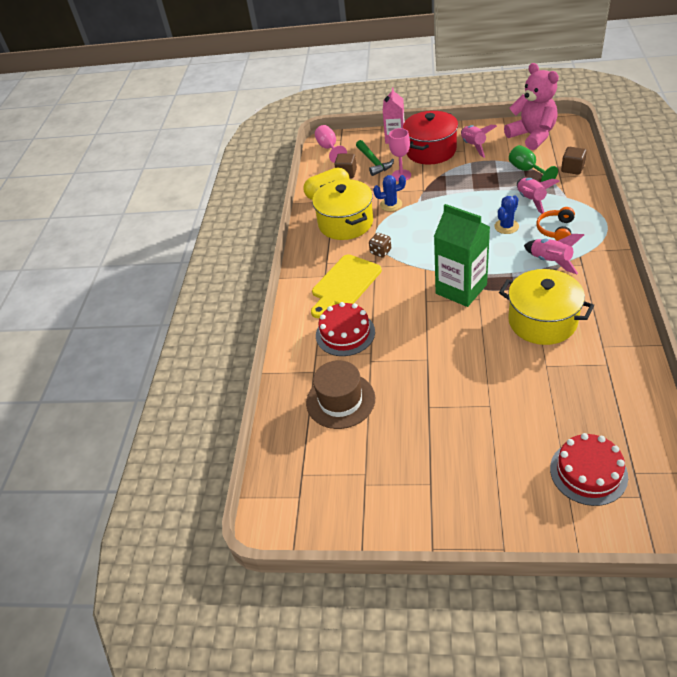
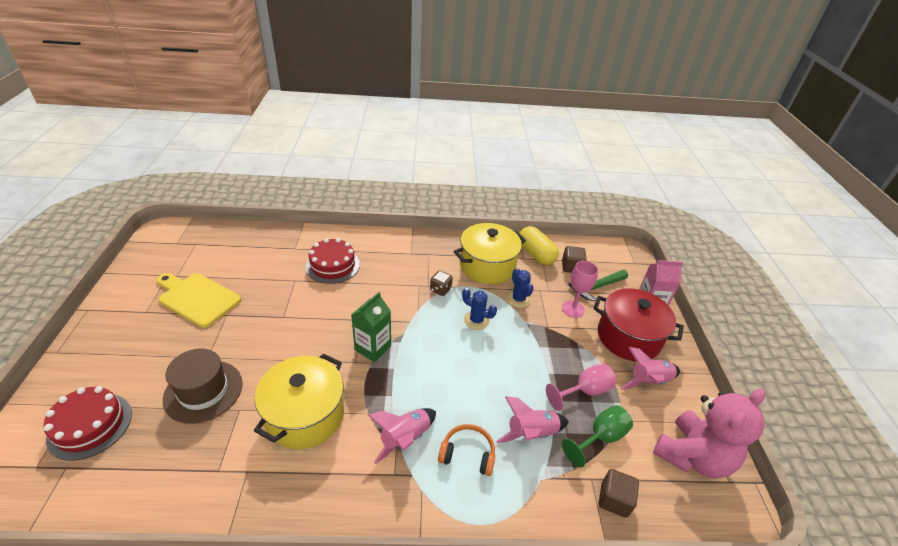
camera: 75 degrees right, 5 degrees down
(329, 149) = (615, 255): pink goblet -> pink goblet (584, 391)
(340, 400) = (257, 263): brown hat -> brown hat (203, 391)
(344, 284) = (397, 265): yellow cutting board -> yellow cutting board (197, 298)
(461, 289) = (373, 348): green carton -> green carton, size x0.65
(506, 226) = (476, 400): blue cactus -> blue cactus (476, 320)

